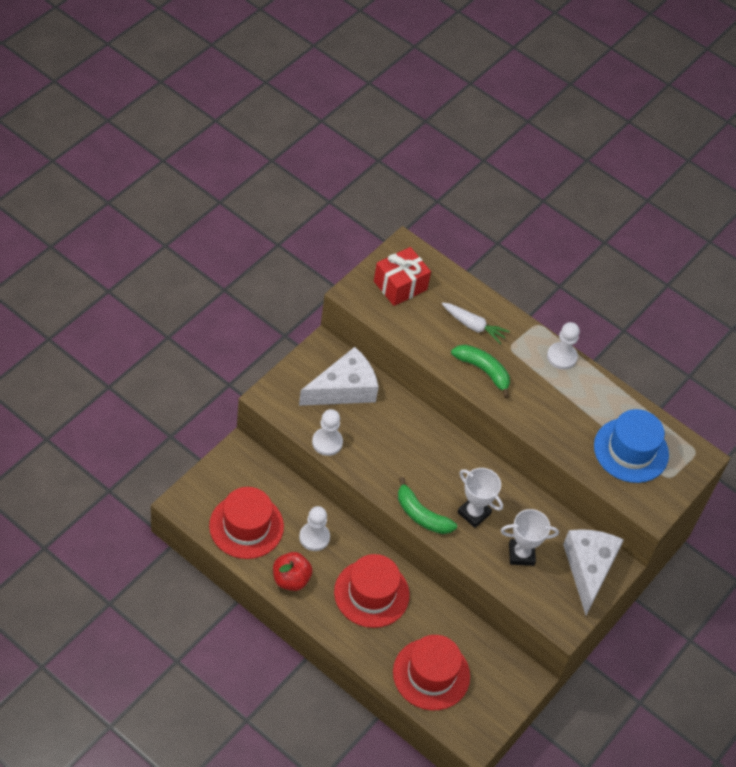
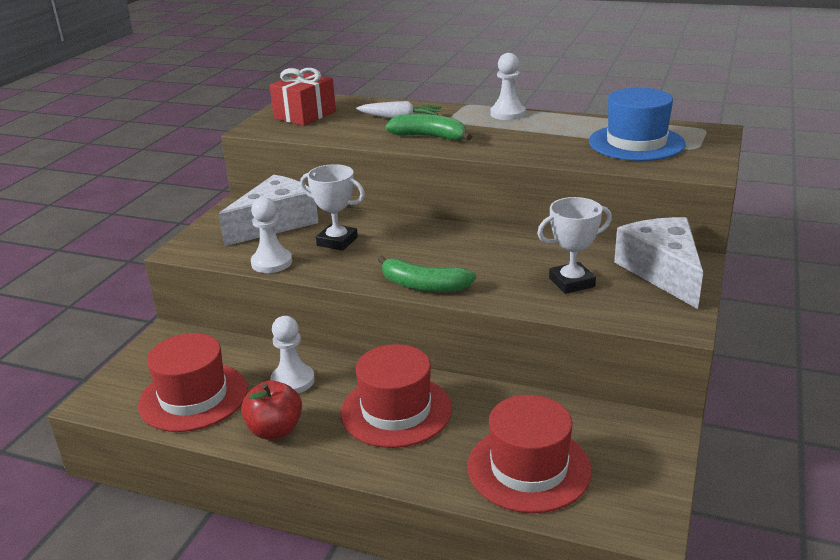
camera: 10 degrees left, 25 degrees down
(474, 513) = (488, 267): white trophy -> white trophy (337, 241)

